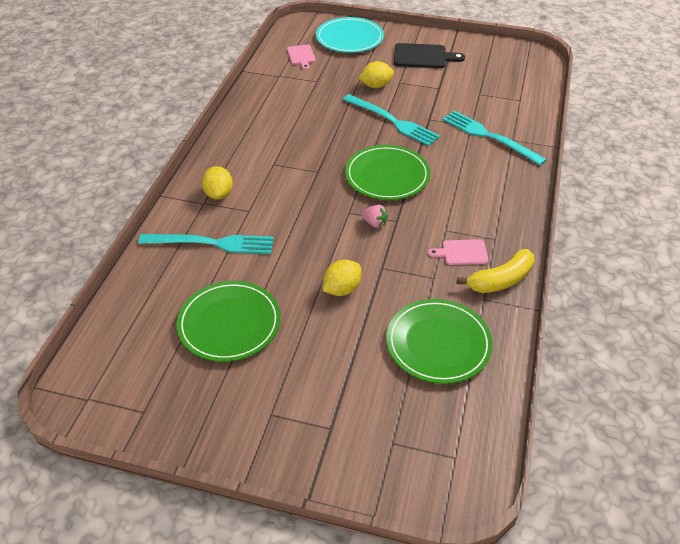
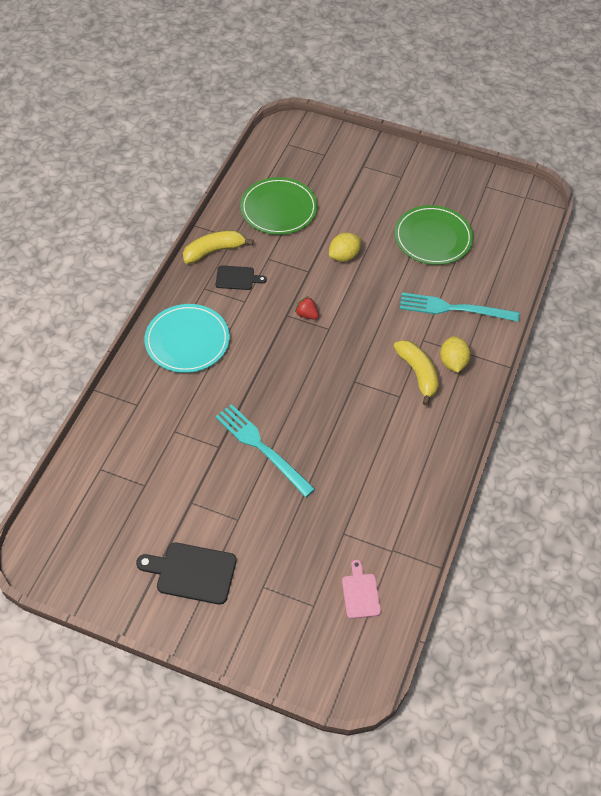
camera: 175 degrees left, 10 degrees up
(255, 182) = (418, 374): none -> yellow banana
(349, 38) = (287, 631): turquoise plate -> turquoise plate (187, 341)
(374, 223) = (307, 314): pink strawberry -> red strawberry
(376, 86) = (269, 515): yellow lemon -> none
(387, 176) = (284, 368): green plate -> none
(462, 252) = (237, 278): pink cutting board -> black cutting board
(489, 136) = (160, 412): turquoise fork -> none

